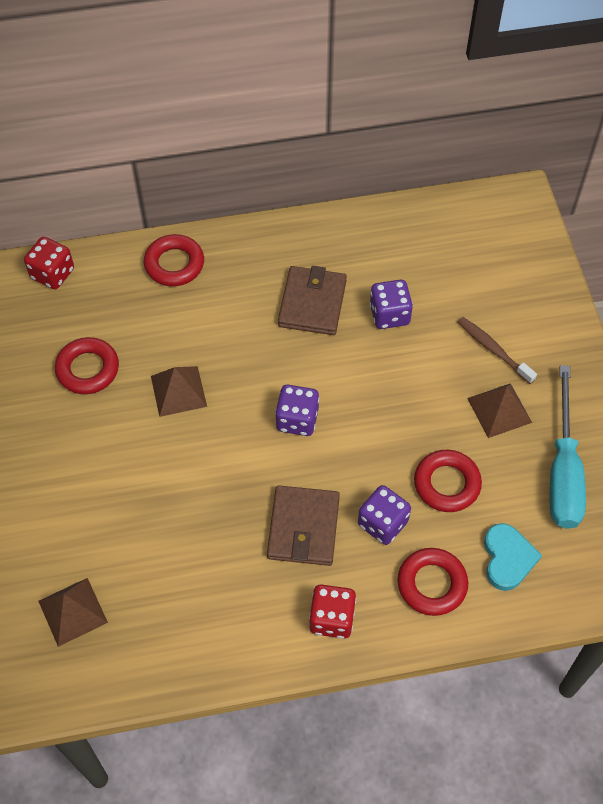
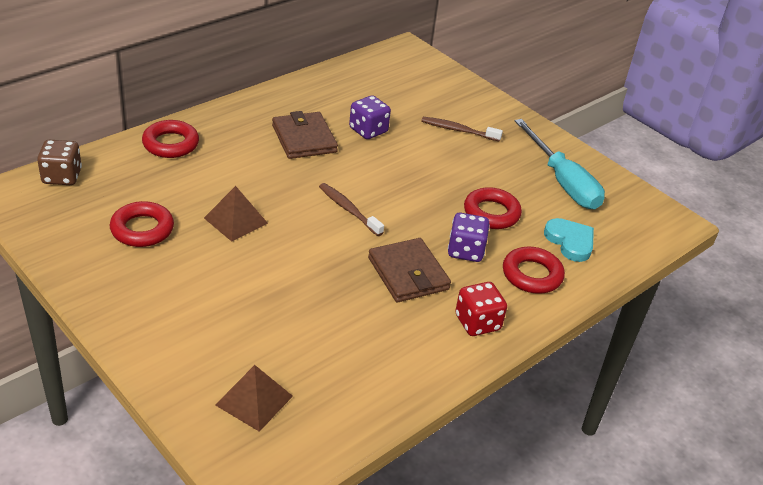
camera: 35 degrees left, 20 degrees down
(52, 274) = (62, 176): red dice -> brown dice
(297, 420) = (348, 209): purple dice -> brown toothbrush
(499, 410) = (491, 161): brown pyramid -> none

